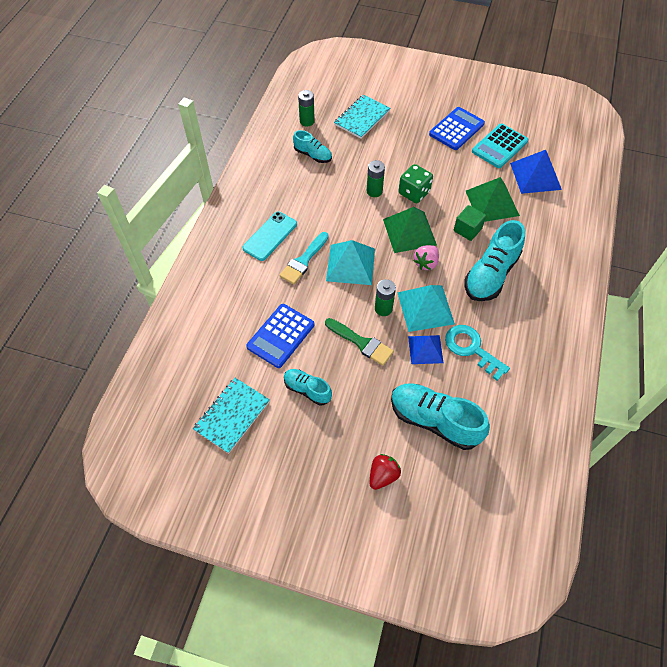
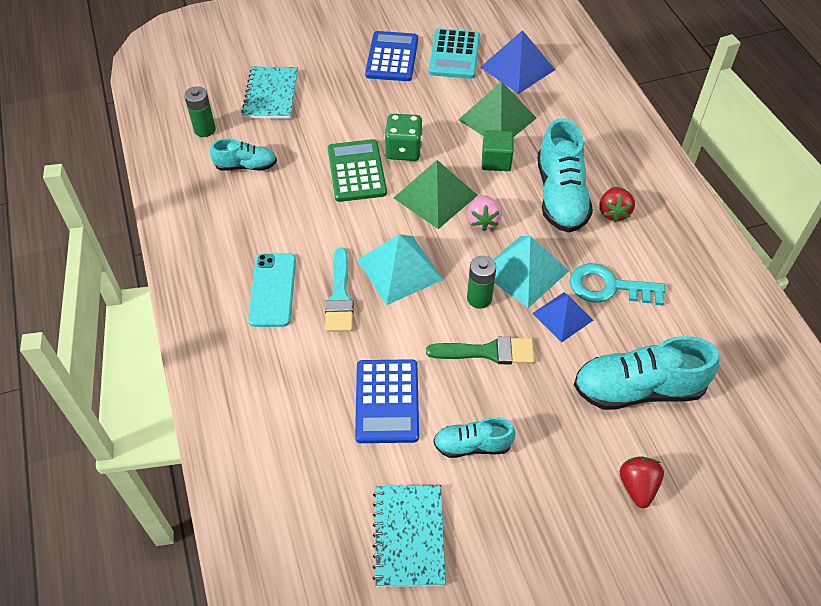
camera: 35 degrees left, 5 degrees down
(374, 191) = (356, 171): green battery -> green calculator
(517, 304) = (613, 212): none -> red strawberry

